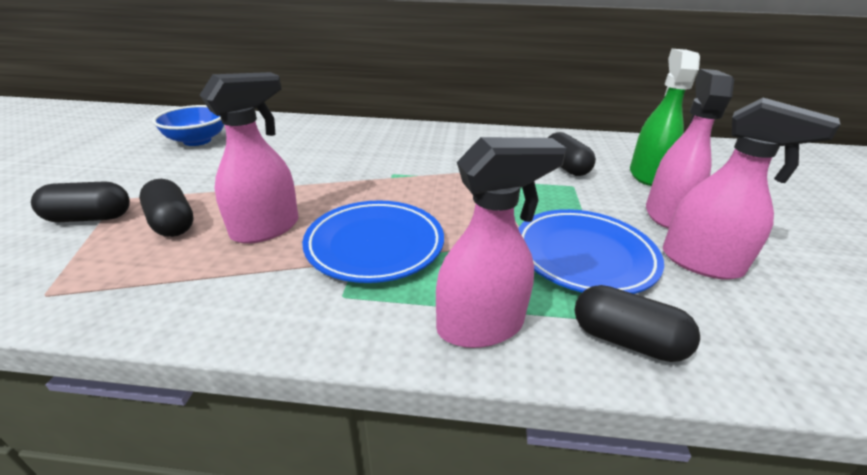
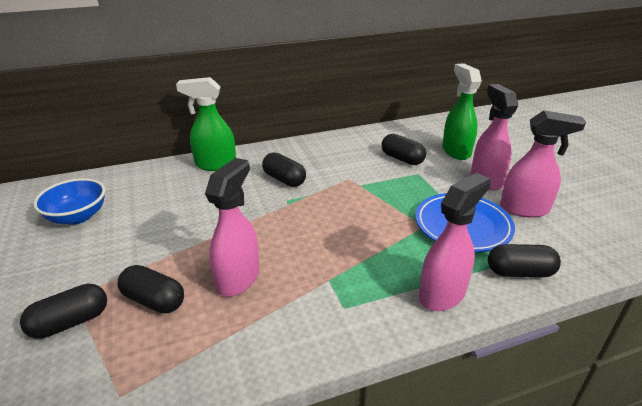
camera: 25 degrees left, 0 degrees up
(355, 129) = (215, 165): none -> green spray bottle
(375, 245) = (331, 264): blue plate -> none
(409, 155) = (284, 179): none -> black capsule

